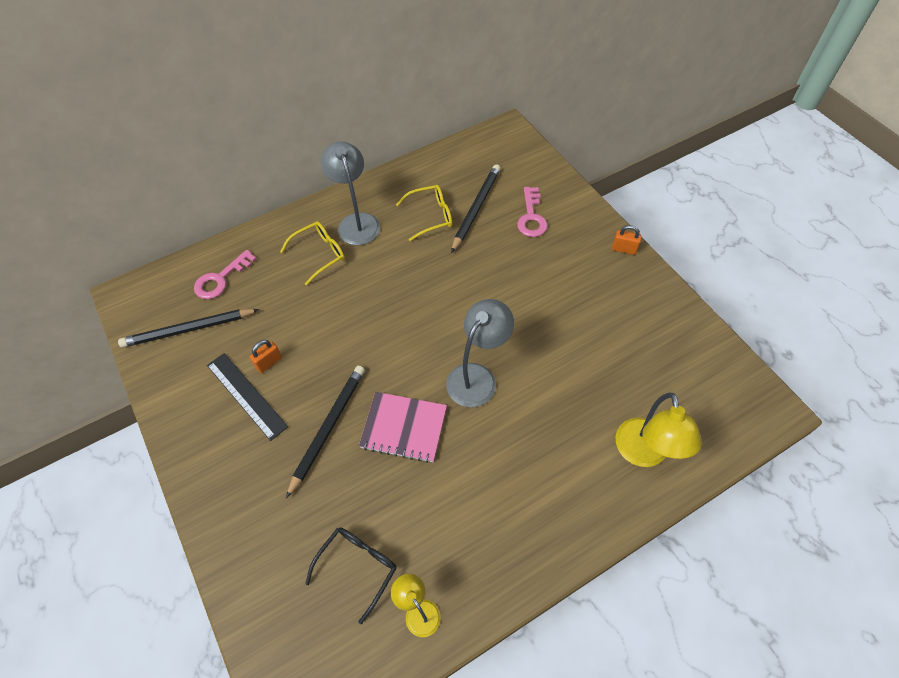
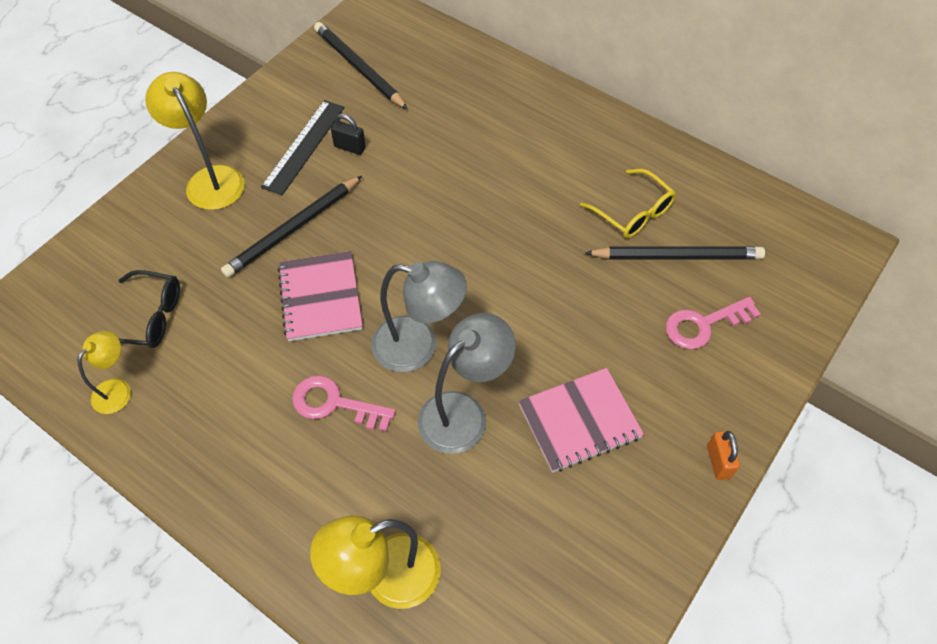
camera: 65 degrees right, 0 degrees up
(221, 279) = (432, 64): pink key -> pink key (335, 404)
(236, 479) = (210, 179): none -> yellow lamp
(269, 362) = (350, 147): orange padlock -> black padlock
(320, 254) = (511, 130): yellow glasses -> none
(328, 428) = (293, 229): black pencil -> black pencil turned 135 degrees clockwise
(356, 222) = (577, 144): grey lamp -> grey lamp (463, 412)
(572, 305) = (579, 421): none -> pink notebook

